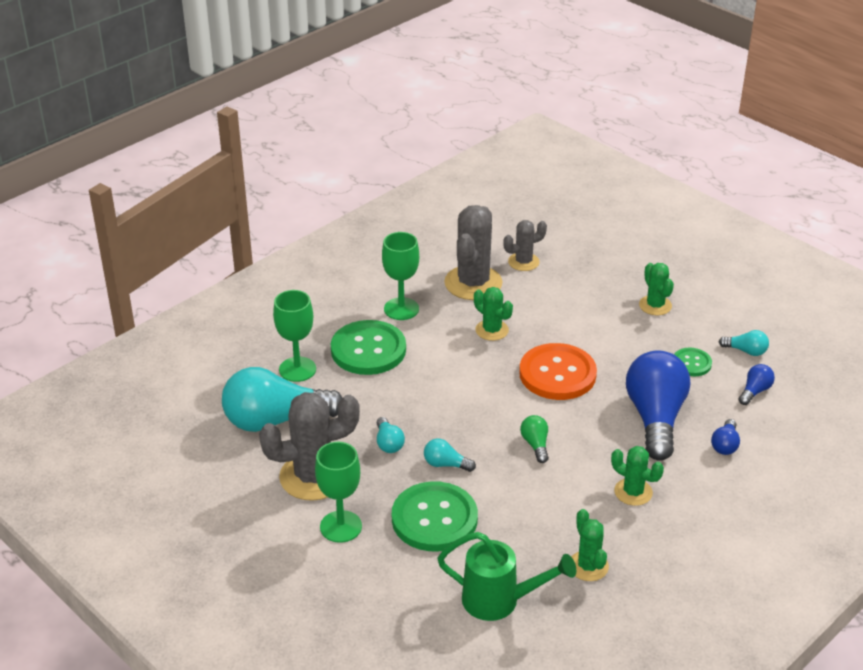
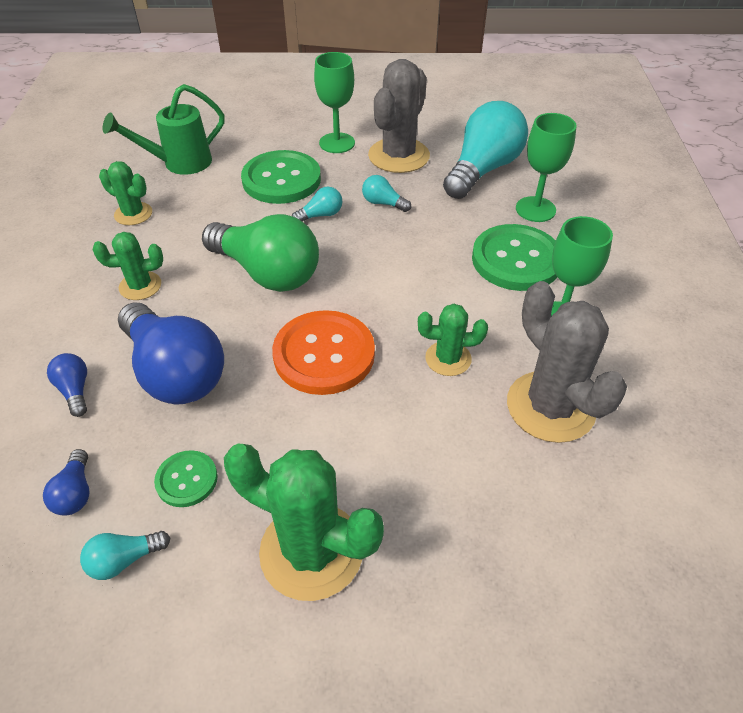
camera: 135 degrees right, 10 degrees up
(523, 262) = (549, 491): grey cactus -> none
(535, 445) = (267, 273): green light bulb -> green light bulb, size x2.33
(655, 305) = (311, 551): green cactus -> green cactus, size x1.81

